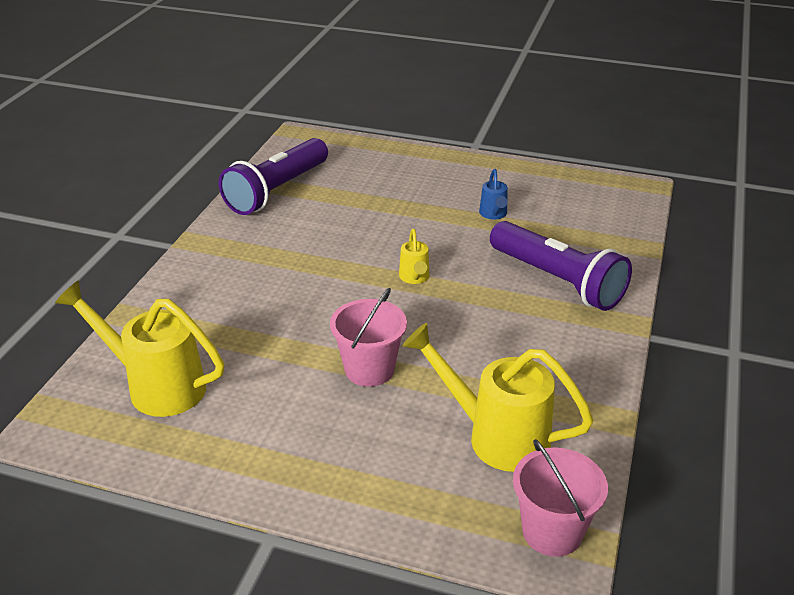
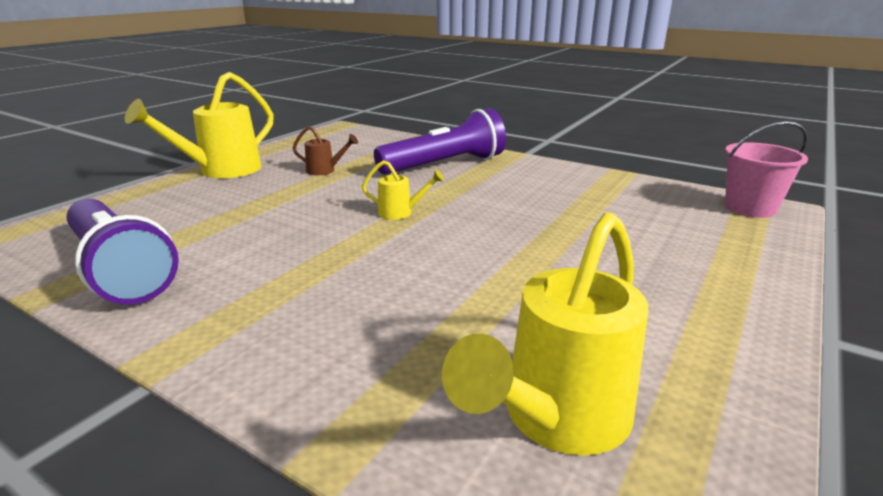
camera: 75 degrees left, 10 degrees down
(369, 369) = (547, 251): pink bucket -> none
(493, 214) = (325, 171): blue watering can -> brown watering can
(496, 436) = (645, 211): yellow watering can -> yellow watering can (221, 171)

